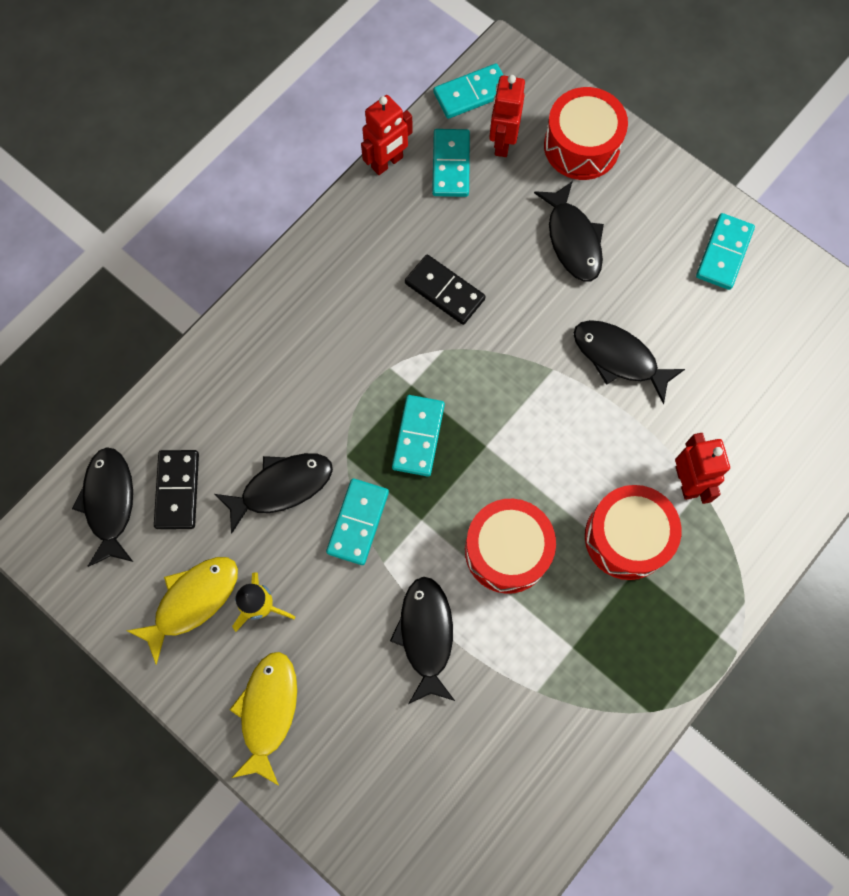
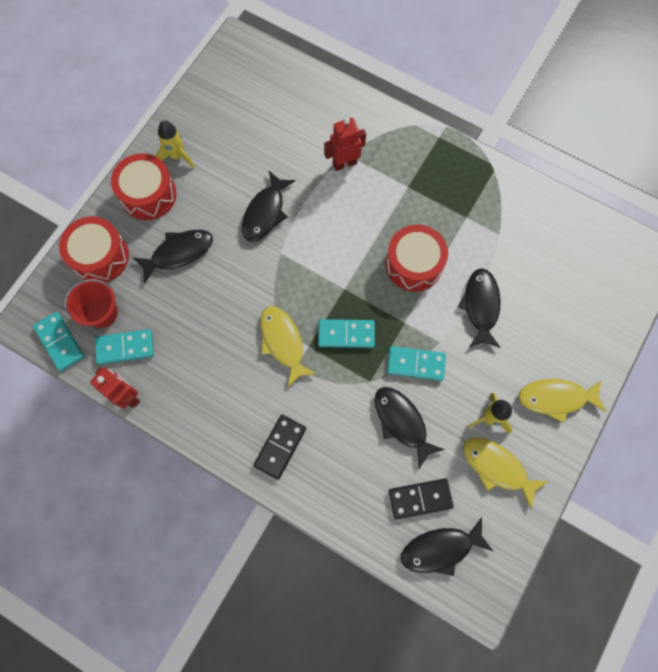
camera: 100 degrees left, 0 degrees up
(422, 353) = (283, 342): none -> yellow fish
(426, 635) = (481, 306): black fish -> black fish turned 105 degrees clockwise
(445, 291) = (231, 335): black domino -> black domino (280, 447)
(502, 143) = (102, 313): red robot -> red bucket
(627, 537) = (389, 194): red drum -> red drum (148, 194)
(724, 253) = (177, 156): turquoise domino -> yellow rocket

